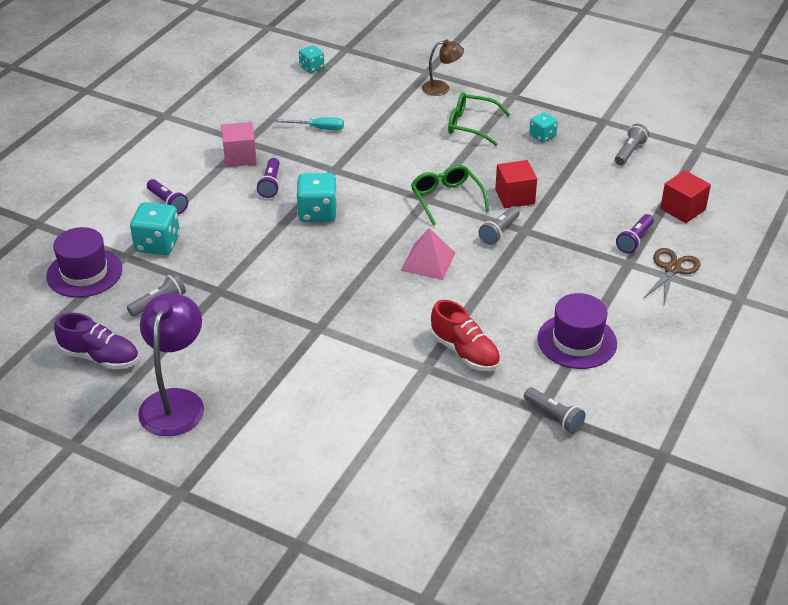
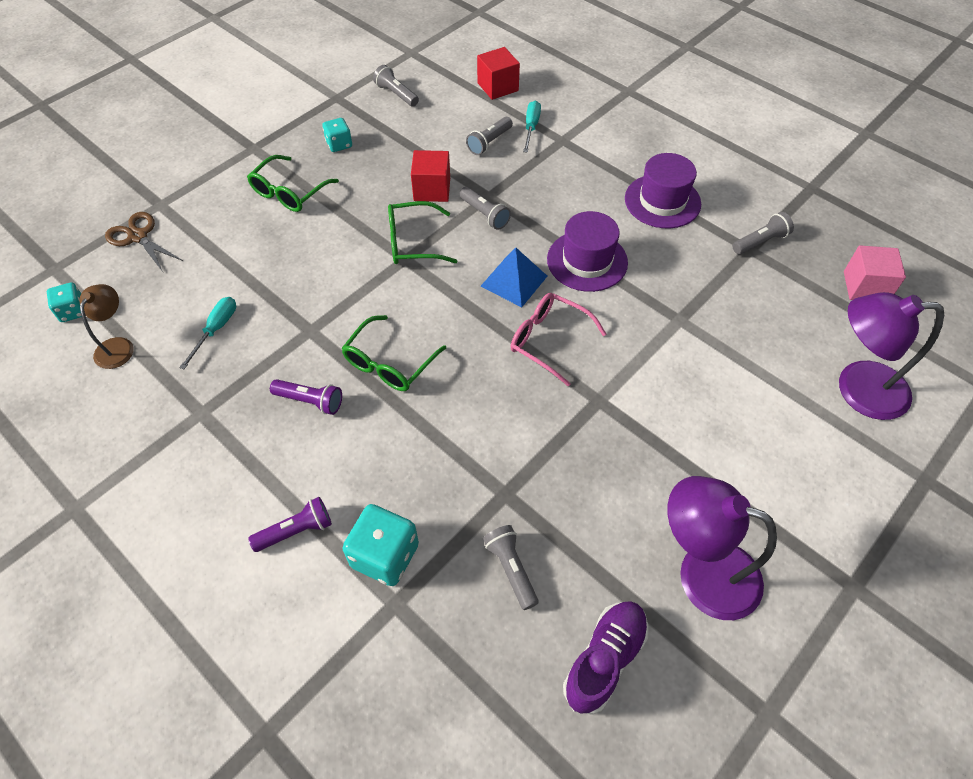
camera: 75 degrees left, 15 degrees up
(84, 273) = (416, 665): purple hat -> purple hat (587, 261)
(240, 157) = (232, 426): pink cube -> pink cube (865, 287)
(317, 213) = (390, 362): turquoise dice -> green glasses
(370, 291) = (549, 341): none -> pink glasses
(386, 495) = (857, 389): none -> purple lamp
(428, 261) = (514, 281): pink pyramid -> blue pyramid
(442, 88) = (202, 199): brown lamp -> brown lamp (117, 346)
(465, 352) = (663, 284): red shoe -> none
(596, 218) = (489, 142): none -> grey flashlight
(635, 240) = (531, 127): purple flashlight -> turquoise screwdriver
(672, 269) = (579, 116): brown scissors -> brown scissors (138, 236)

